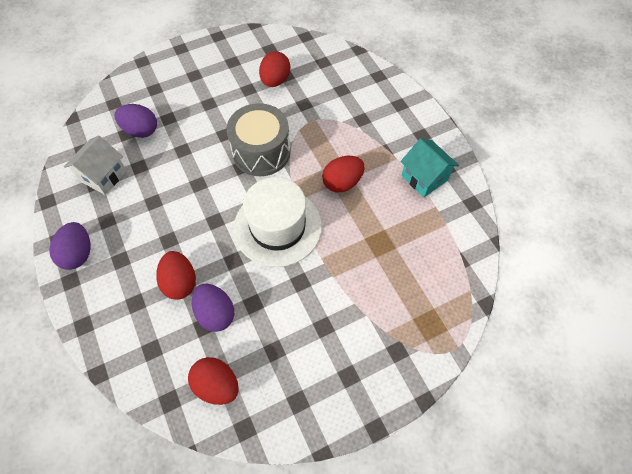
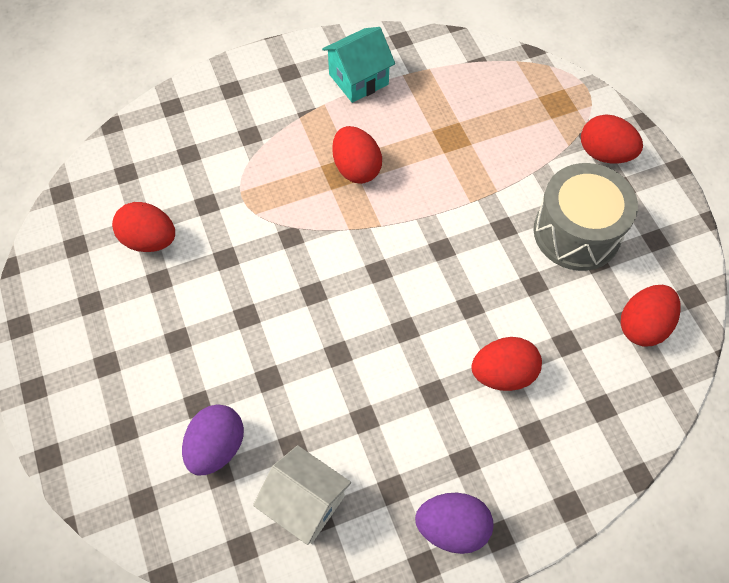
camera: 85 degrees left, 0 degrees up
(215, 313) = (548, 327): purple egg -> none
(261, 152) = (289, 265): grey drum -> grey drum (576, 232)
(277, 227) = (421, 249): white hat -> none
(381, 362) = (604, 154): none -> red egg

